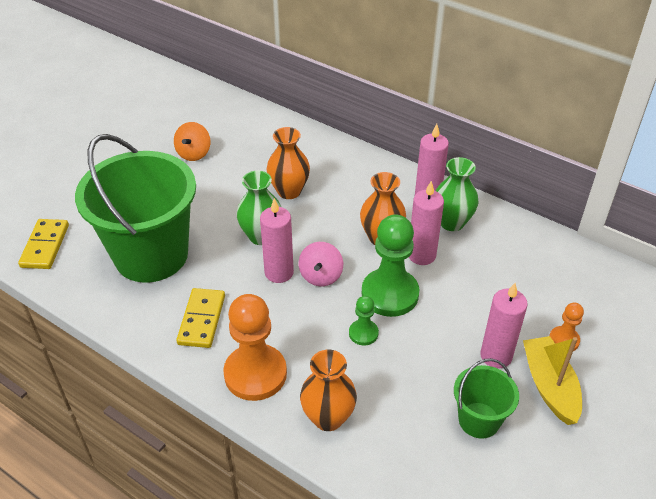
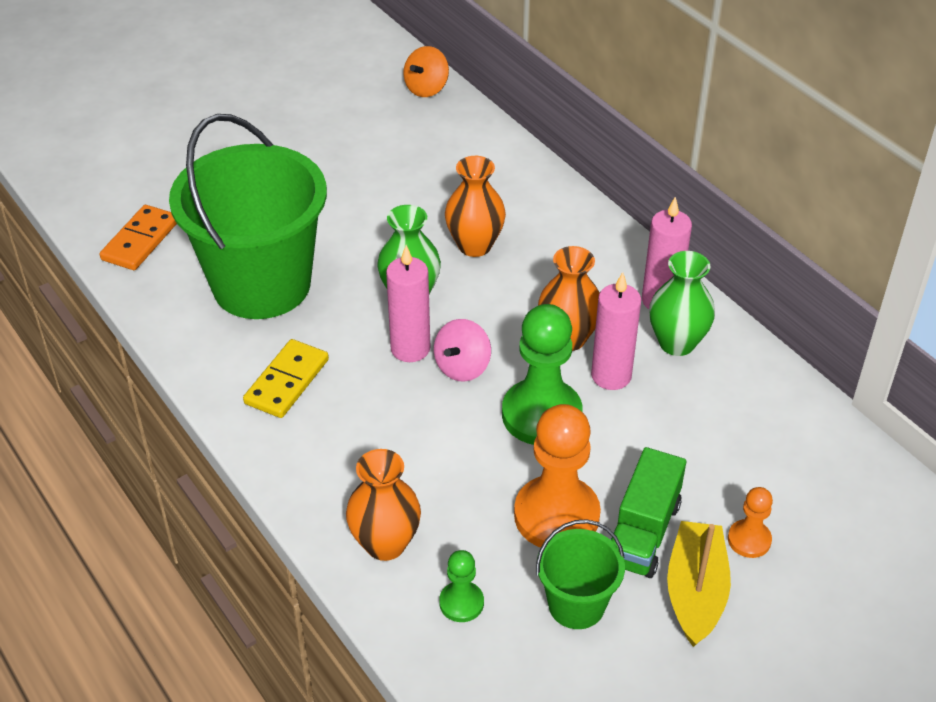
camera: 20 degrees right, 0 degrees up
(45, 246) = (140, 240): yellow domino -> orange domino
(194, 153) = (374, 165): orange spinning top -> orange spinning top (426, 88)
(255, 374) = (321, 465): orange pawn -> orange pawn (556, 515)
(363, 333) = (481, 454): green pawn -> green pawn (461, 603)
(496, 356) = (643, 533): pink candle -> green truck

